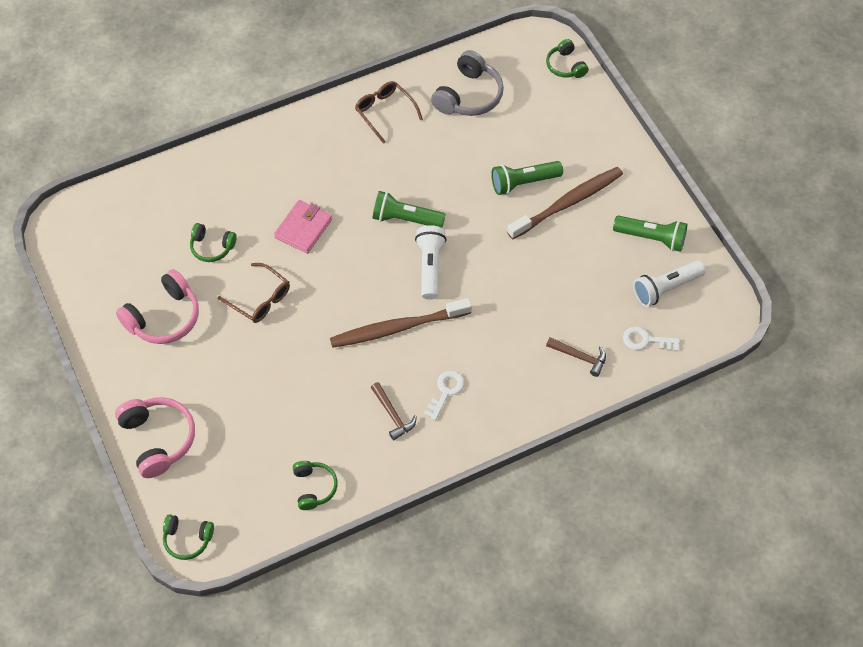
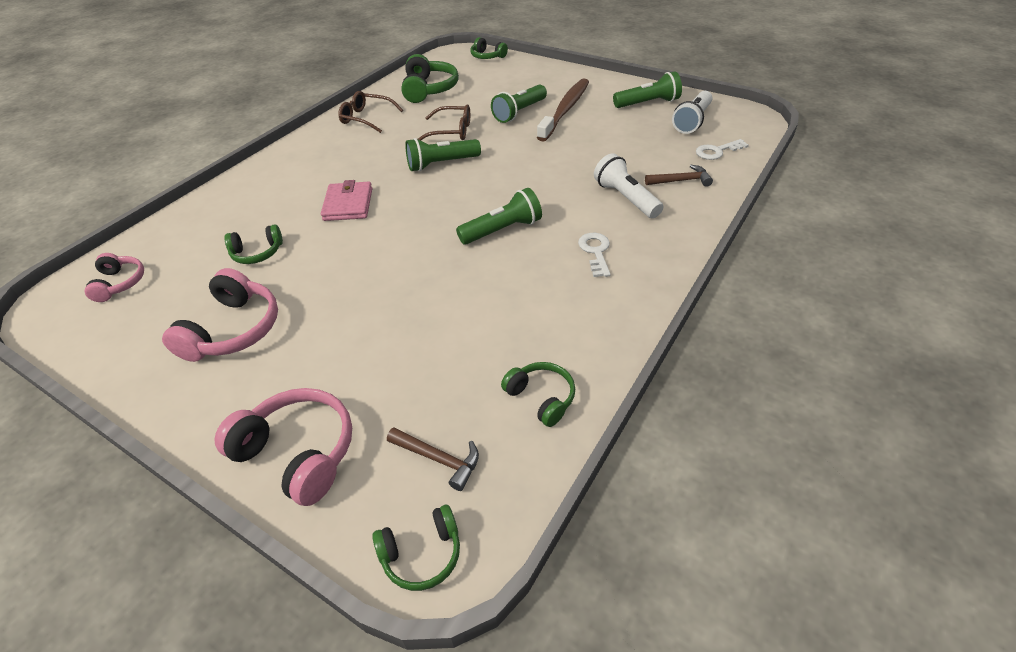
camera: 30 degrees left, 15 degrees down
(110, 225) = (119, 283): none -> pink headphones
(259, 299) = (340, 268): brown glasses -> brown glasses (451, 131)
(393, 415) = (563, 292): brown hammer -> brown hammer (438, 459)
(397, 328) = (503, 230): brown toothbrush -> green flashlight
(430, 266) = (492, 181): white flashlight -> white flashlight (625, 198)
(469, 95) = (429, 89): grey headphones -> green headphones

